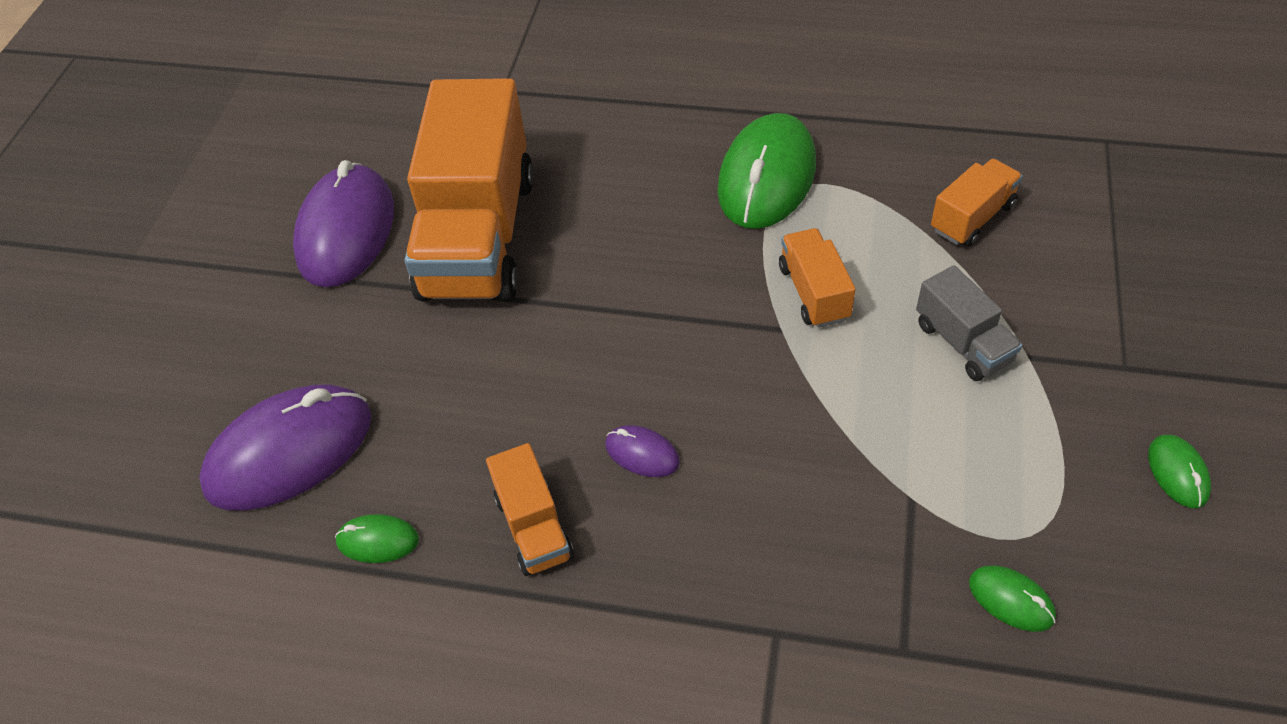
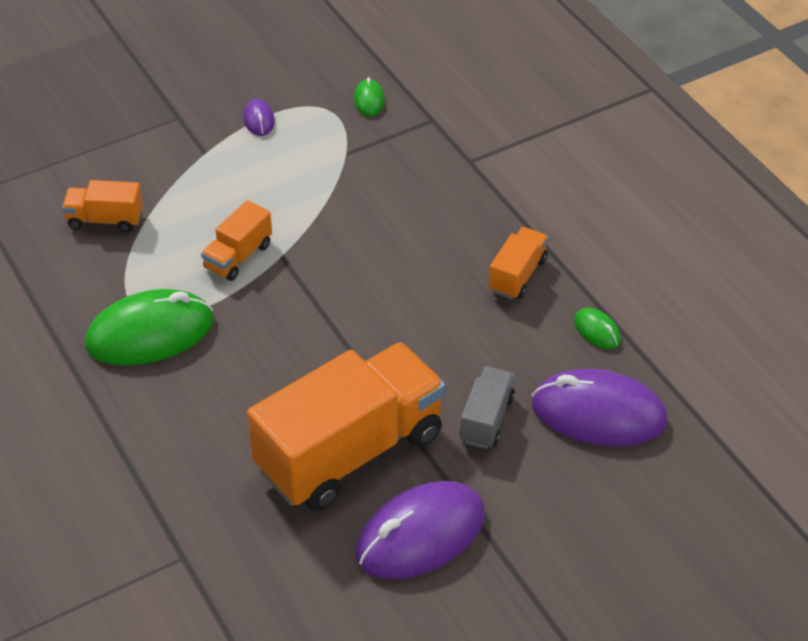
camera: 135 degrees left, 5 degrees down
(642, 453) = (428, 262): purple mouse -> purple mouse (259, 120)
(963, 343) = (219, 180): grey truck -> grey truck (486, 419)
(1177, 473) = (237, 78): green mouse -> none

